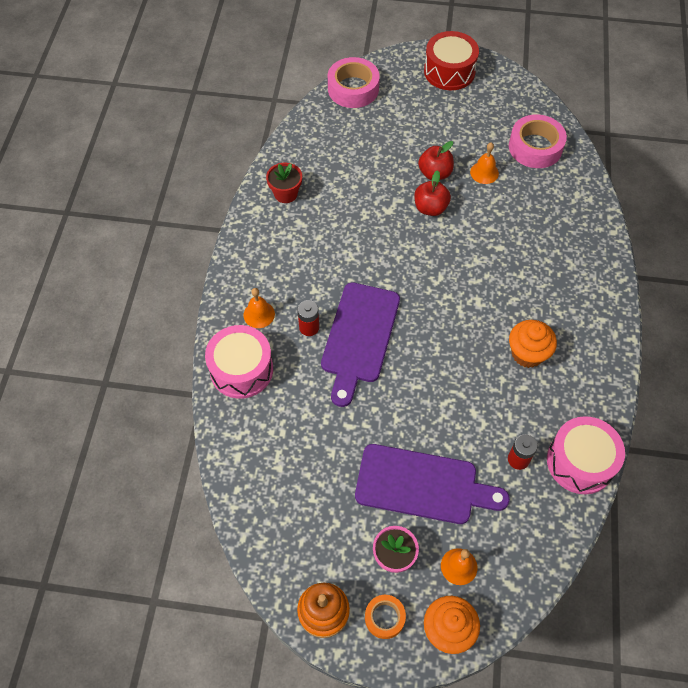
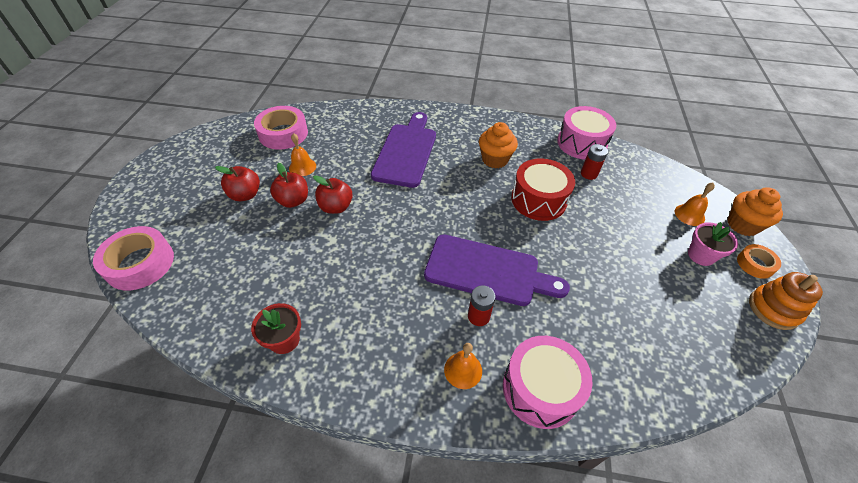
camera: 90 degrees left, 10 degrees down
(422, 485) = (629, 232): purple cutting board -> purple cutting board (406, 152)
(438, 136) = (245, 195): none -> red apple
(449, 71) = (159, 180): red drum -> red drum (538, 200)

